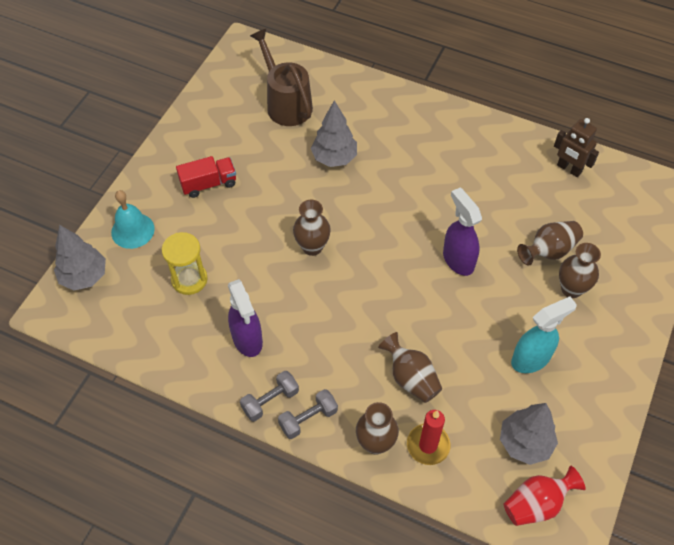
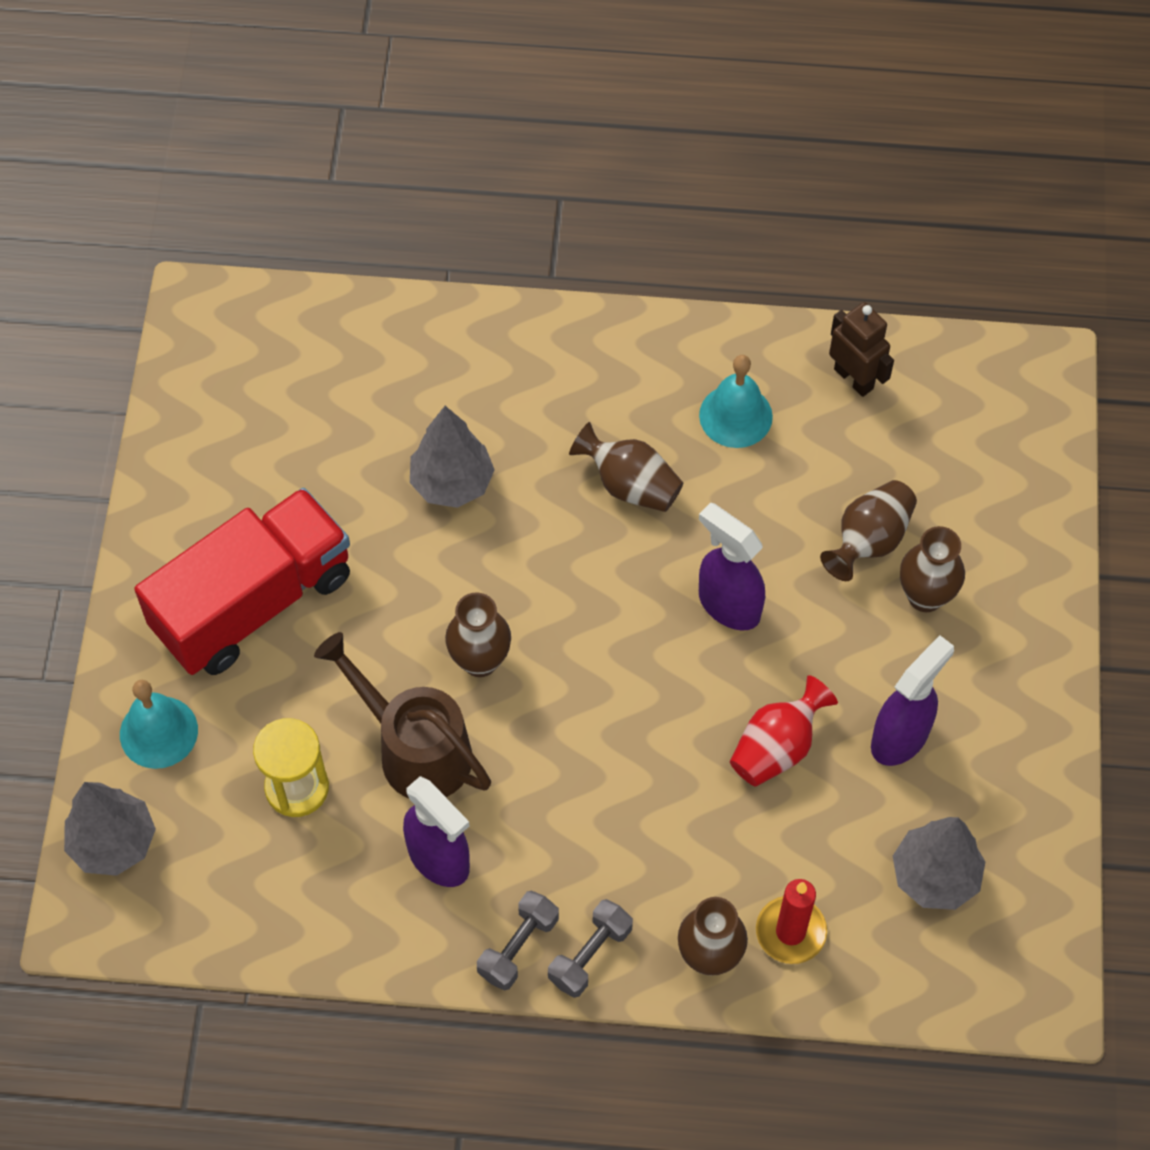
camera: 20 degrees left, 5 degrees up
(208, 184) = (253, 602): red truck -> red truck, size x2.01
(285, 103) = (323, 402): brown watering can -> brown watering can (414, 748)
(411, 378) = (725, 832): brown vase -> brown vase (630, 485)
(497, 168) = (735, 416): none -> turquoise bell
(531, 359) = (900, 737): turquoise spray bottle -> purple spray bottle
(536, 504) = (982, 964): red vase -> red vase (777, 747)
(569, 169) = (854, 378): brown robot -> brown robot turned 150 degrees counterclockwise

